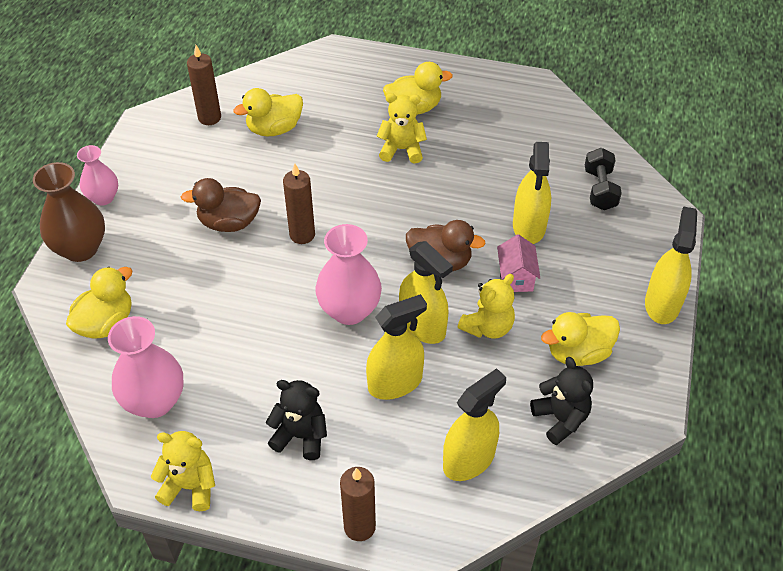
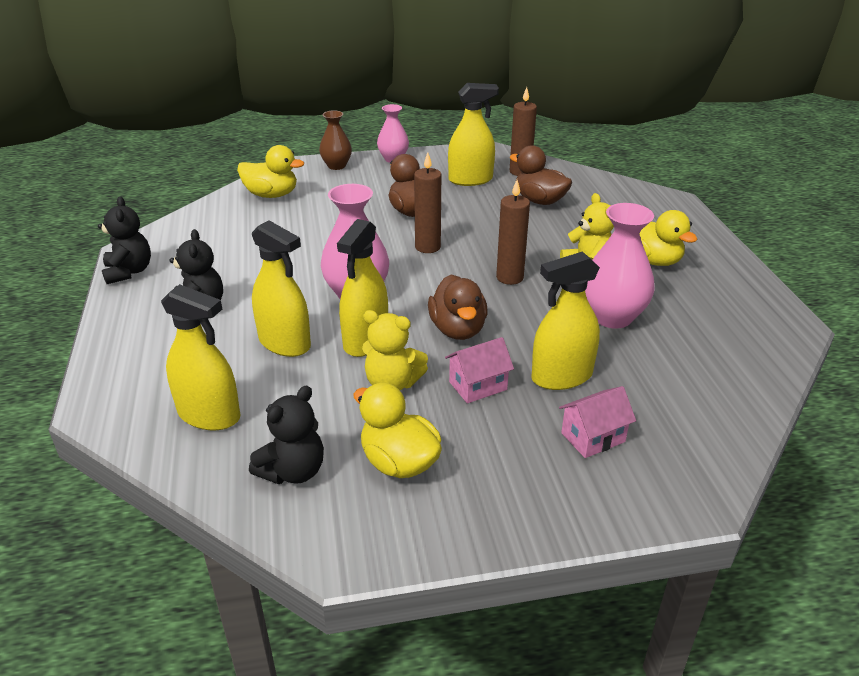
camera: 65 degrees right, 15 degrees down
(80, 248) = (336, 166): brown vase -> brown vase, size x0.63
(154, 401) = (206, 234): pink vase -> pink vase (612, 317)
(190, 486) = (129, 272): yellow teddy bear -> black teddy bear
(274, 129) = (539, 201): yellow duck -> brown duck
(359, 527) = (108, 367): brown candle -> brown candle (509, 277)
(598, 239) = (593, 437): none -> pink house
(600, 189) = (677, 419): black dumbbell -> none
(662, 304) = (531, 524): yellow spray bottle -> yellow spray bottle (470, 180)

